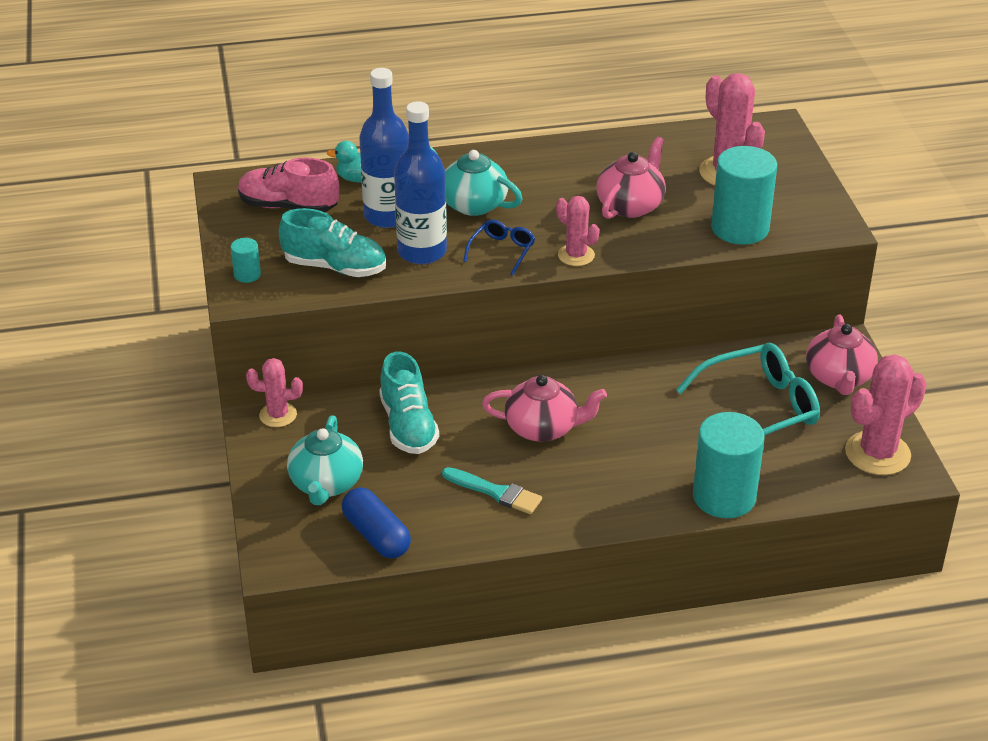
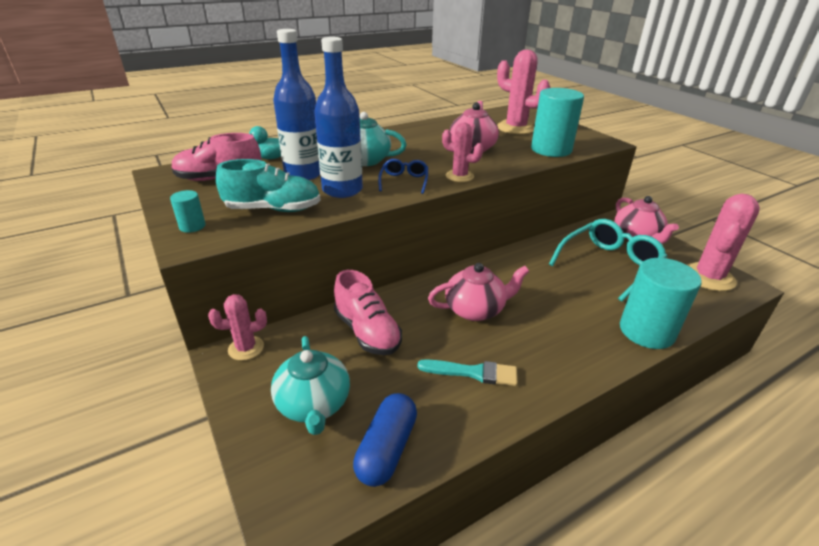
camera: 20 degrees left, 5 degrees down
(376, 535) = (387, 449): blue capsule -> blue capsule turned 75 degrees clockwise
(408, 426) = (367, 332): turquoise shoe -> pink shoe

